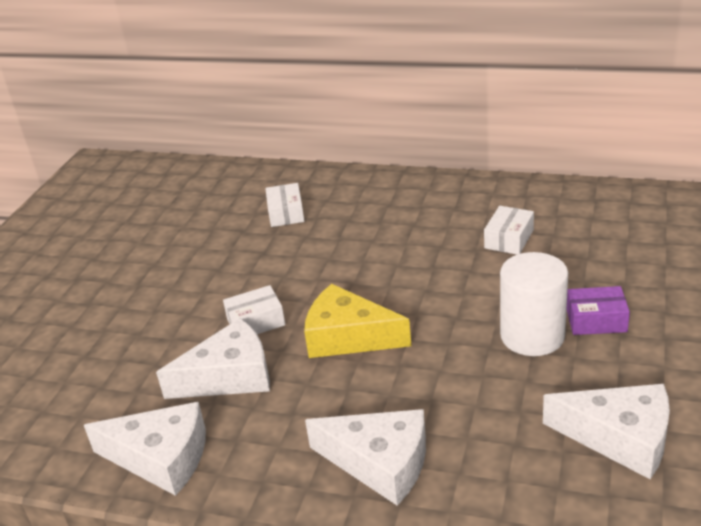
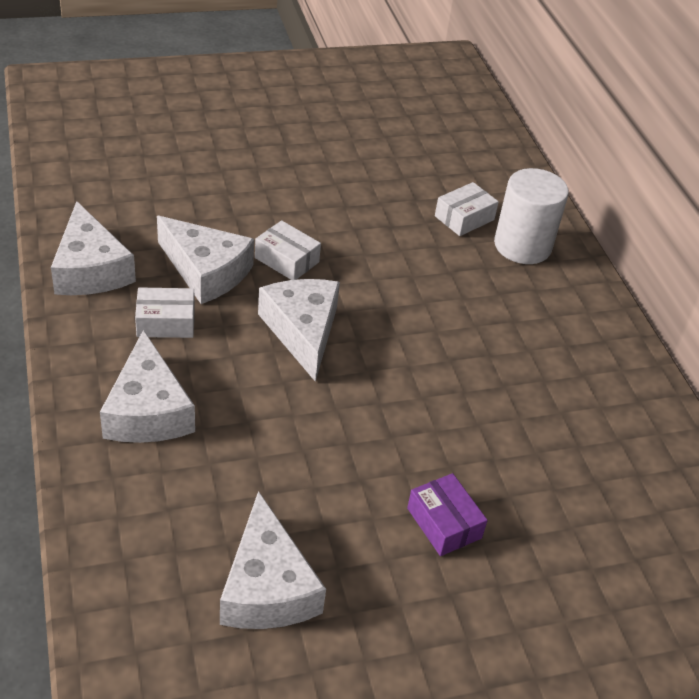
camera: 50 degrees right, 10 degrees up
(348, 336) = (302, 331): yellow cheese -> white cheese
(509, 239) = (542, 408): white box -> white box (166, 322)
(532, 336) = (385, 473): white cylinder -> white cylinder (522, 246)

